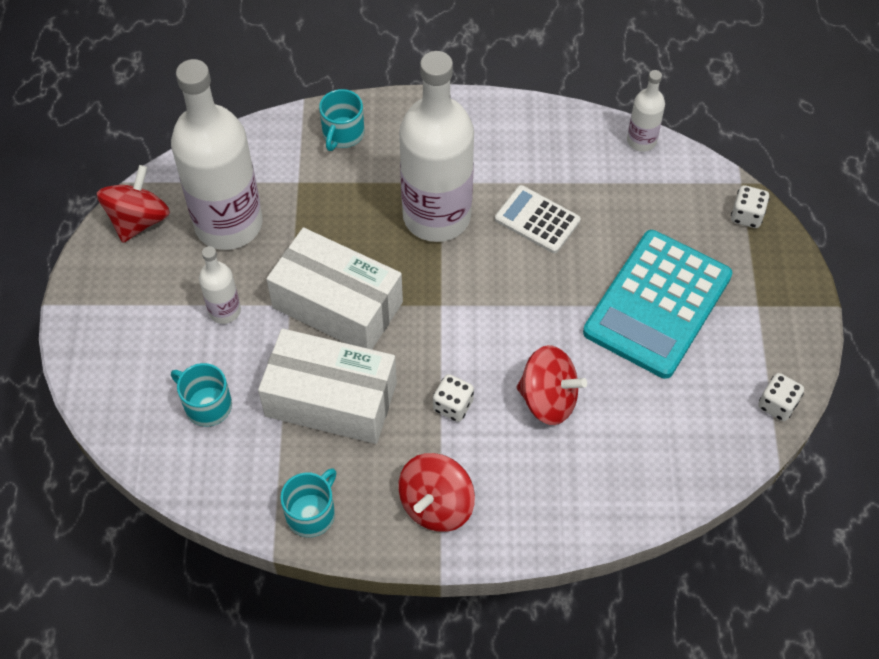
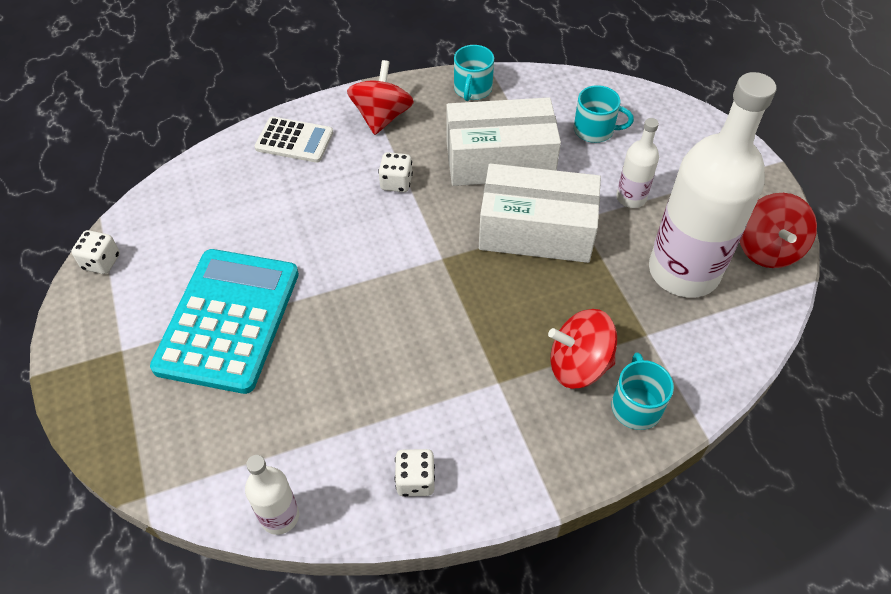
camera: 160 degrees right, 5 degrees down
(436, 216) = (485, 342): white bottle -> none
(537, 220) = (377, 371): white calculator -> white calculator (294, 140)
(548, 399) = (315, 209): red spinning top -> red spinning top (578, 365)
(746, 215) = (137, 452): white dice -> white dice (415, 480)

